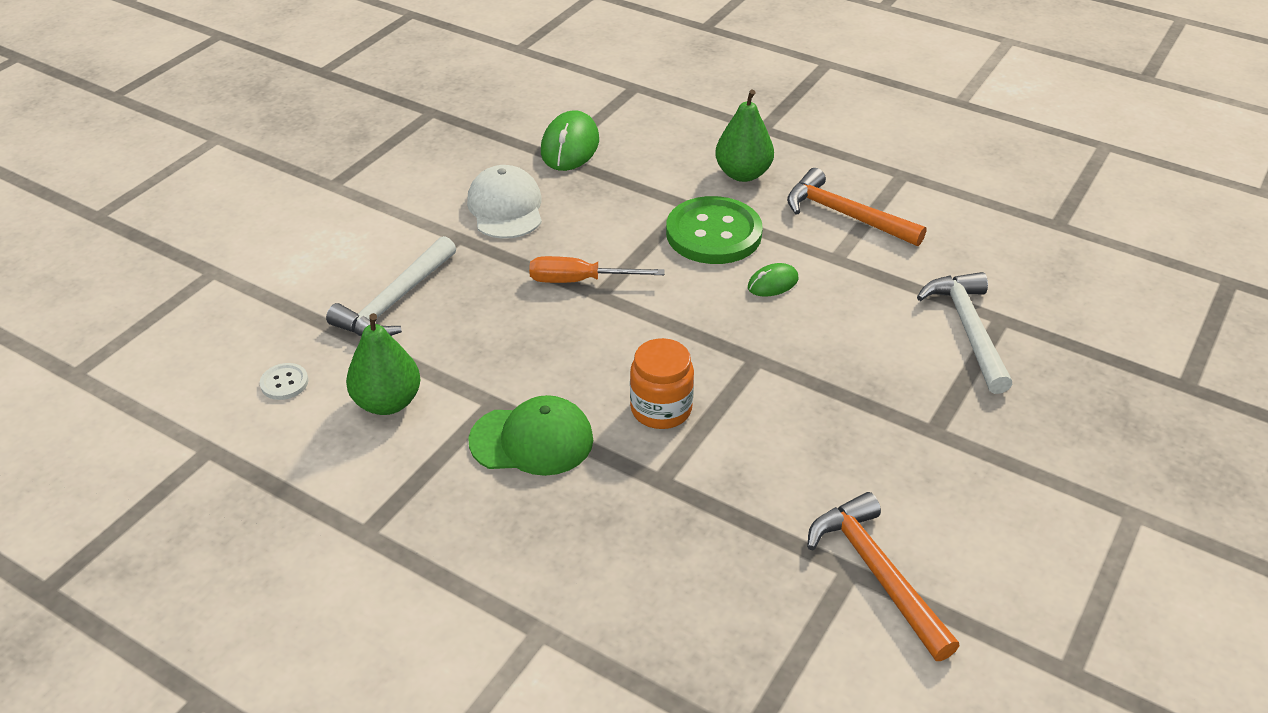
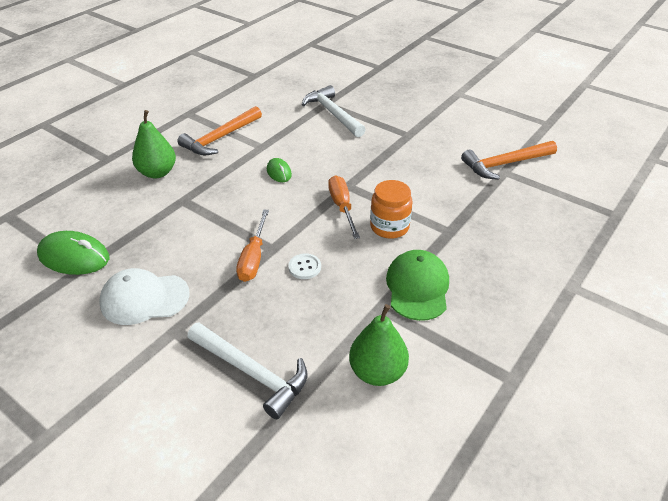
camera: 85 degrees left, 0 degrees up
(284, 383) = (349, 452): white button -> white button (304, 267)
(700, 355) = (342, 207): none -> orange screwdriver
(713, 233) = (220, 191): green button -> none
(968, 329) = (333, 113): white hammer -> white hammer turned 60 degrees clockwise

